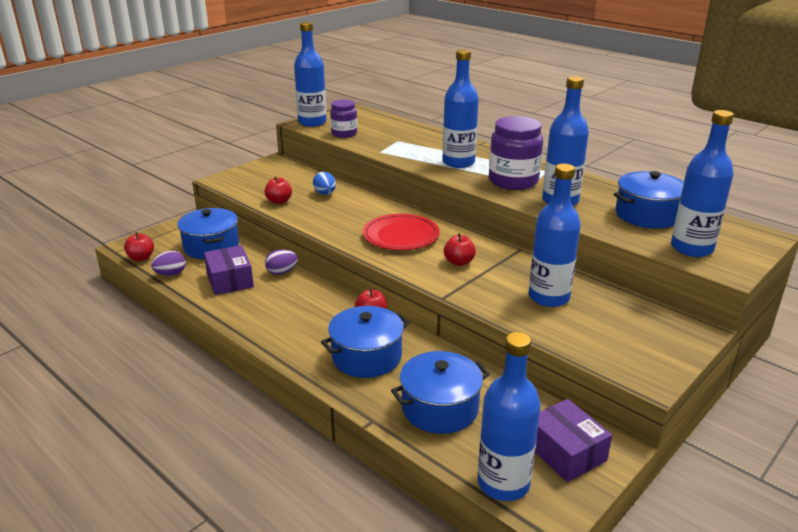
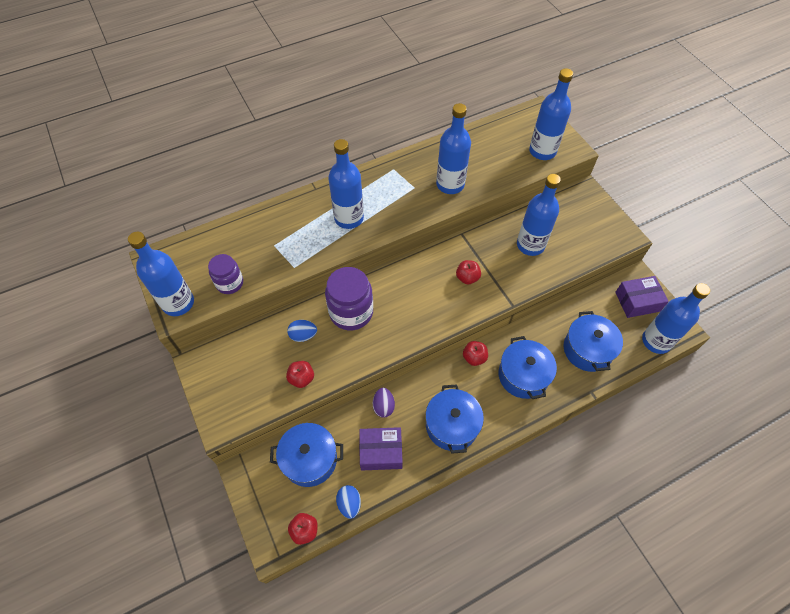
camera: 70 degrees left, 30 degrees up
(171, 274) = (349, 503): purple egg -> blue egg
(401, 236) = (411, 301): red plate -> none
(513, 181) = (403, 197): purple jar -> purple jar (351, 312)
(647, 215) = (490, 149): blue pot -> blue pot (452, 425)

